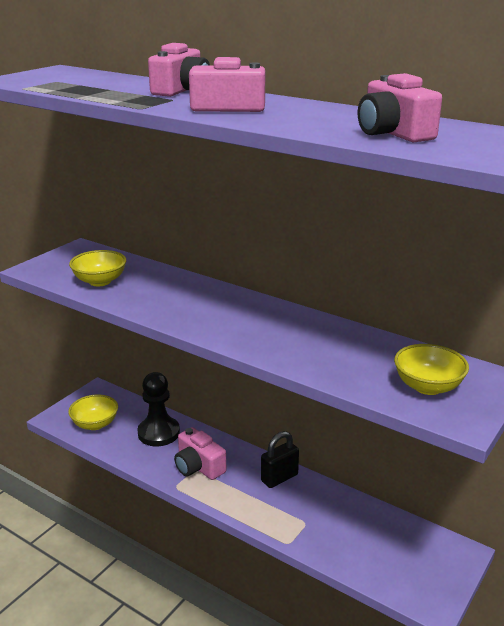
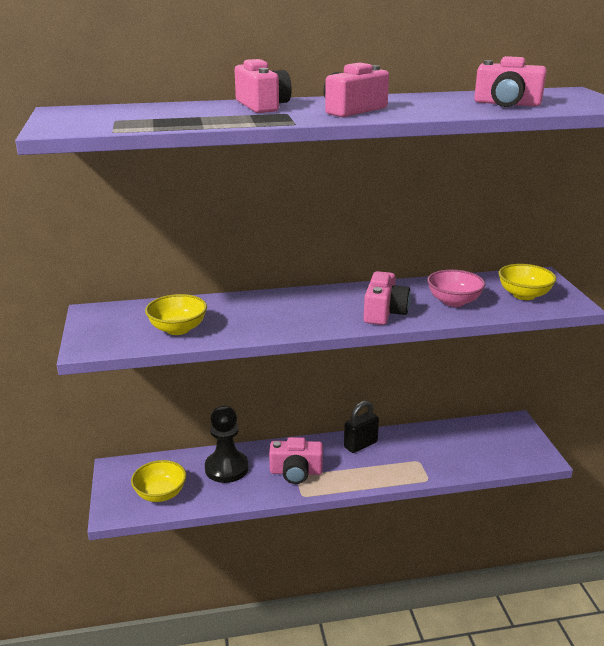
camera: 45 degrees left, 0 degrees up
(260, 338) = (384, 312): none -> pink camera
(279, 478) = (360, 444): black padlock -> black padlock turned 45 degrees clockwise
(342, 358) = (454, 301): none -> pink bowl

